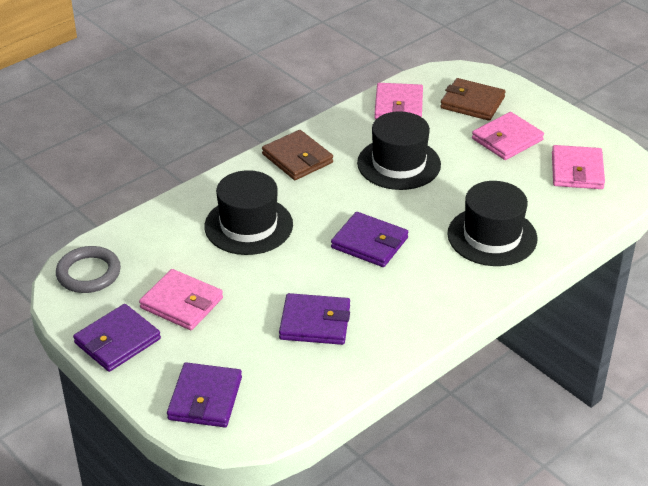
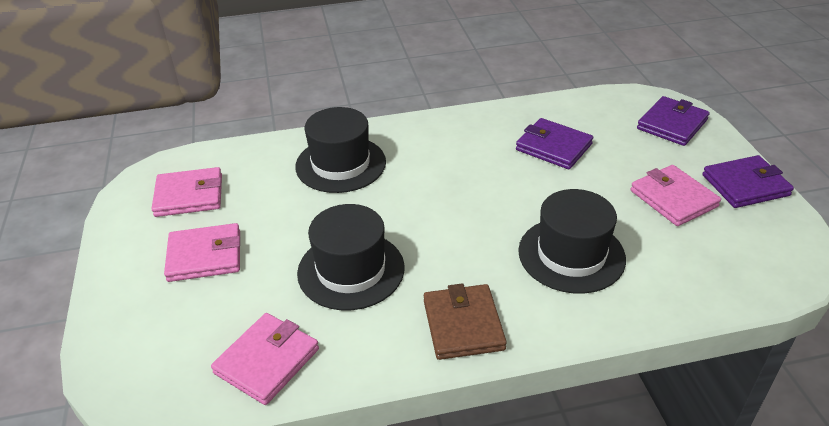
camera: 150 degrees left, 0 degrees up
(88, 273) = (774, 260): grey ring -> none
(369, 243) = (456, 195): purple wallet -> none
(472, 103) = (176, 325): brown wallet -> none
(577, 171) = (189, 195): pink wallet -> pink wallet turned 45 degrees clockwise

